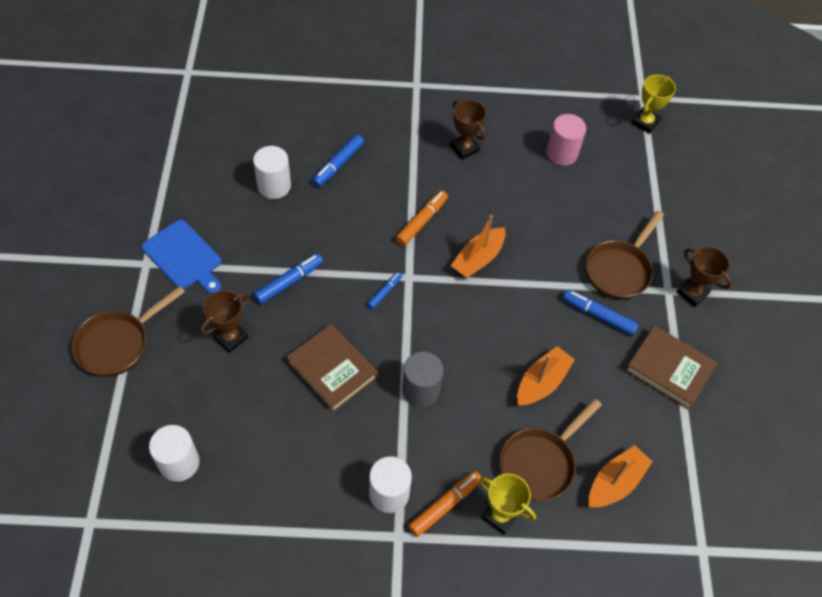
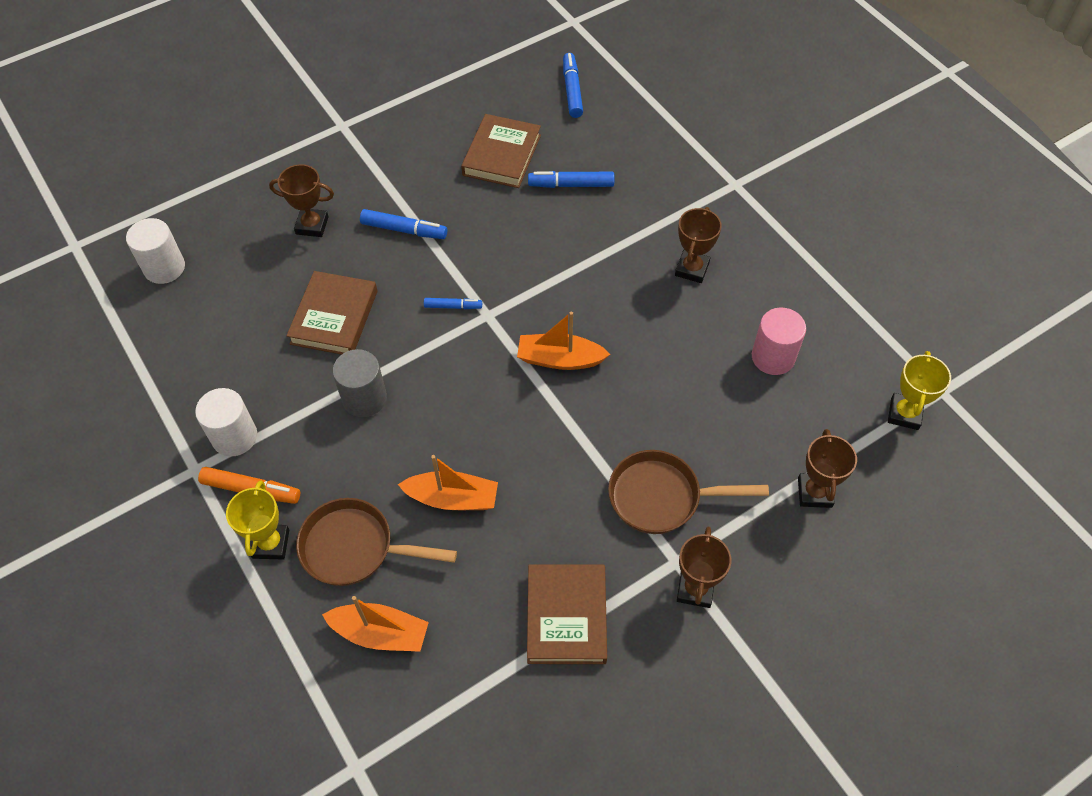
camera: 60 degrees right, 0 degrees up
(118, 343) = (249, 158): brown pan -> none
(184, 257) = (369, 144): blue cutting board -> none
(274, 186) = (502, 155): white cylinder -> brown book
(422, 221) = (564, 287): orange marker -> none
(598, 315) = (581, 508): blue marker -> blue marker (572, 90)
(645, 122) = (904, 414): yellow trophy -> yellow trophy turned 75 degrees counterclockwise
(667, 196) = (814, 492): none -> brown trophy

